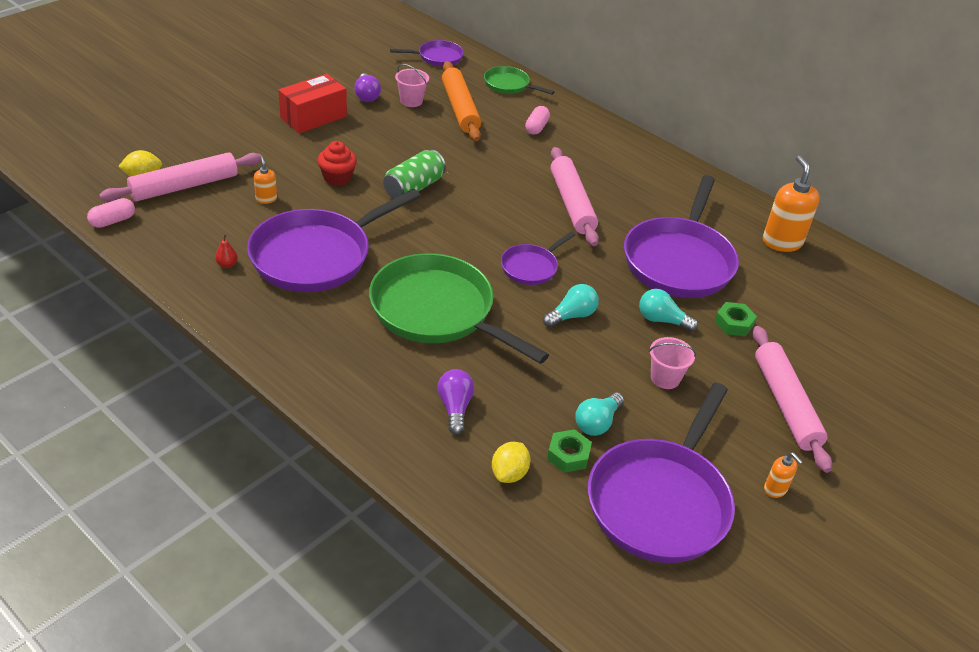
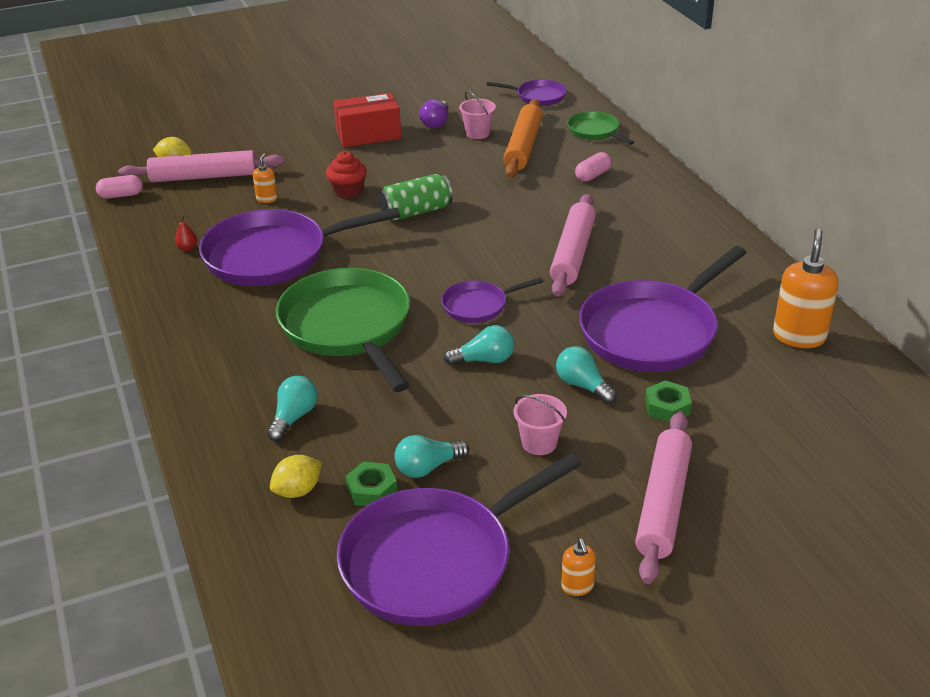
camera: 30 degrees right, 5 degrees down
(455, 408) = (294, 417): purple light bulb -> turquoise light bulb

